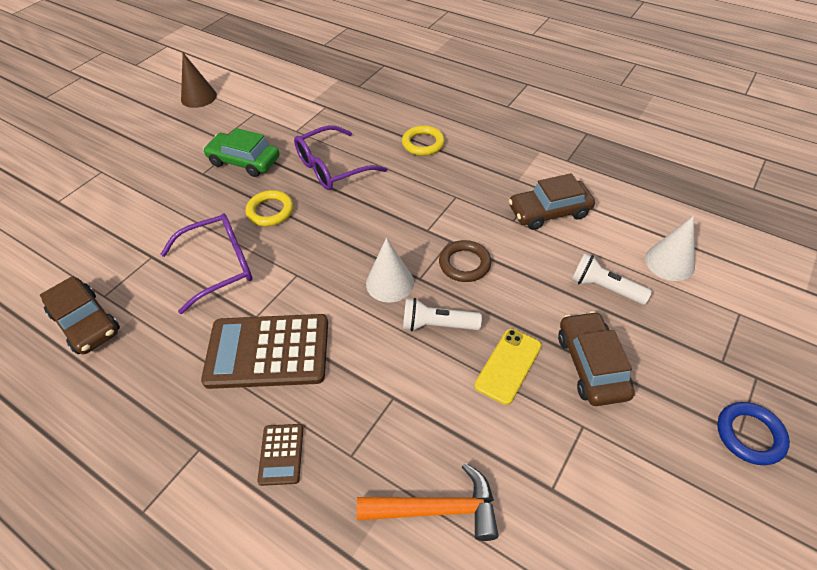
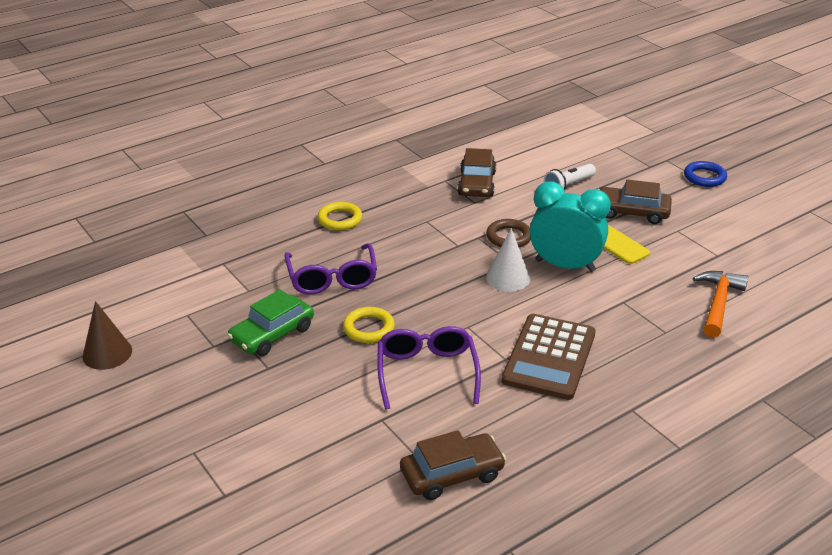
camera: 70 degrees left, 15 degrees down
(281, 454) = (652, 365): brown calculator -> none
(437, 325) = (565, 265): white flashlight -> turquoise clock
(669, 262) = (559, 154): white cone -> none

